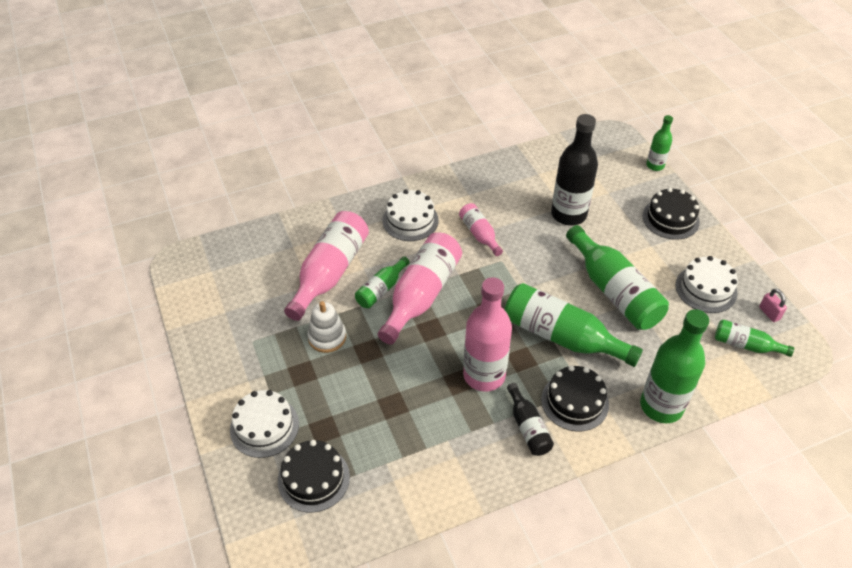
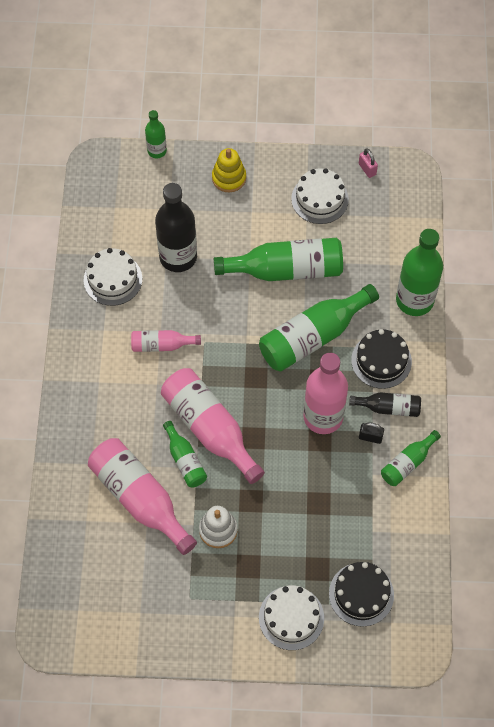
camera: 65 degrees left, 15 degrees up
(410, 220) = (109, 398): white cake -> white cake (113, 279)
(486, 423) = (370, 437): none -> black padlock
(670, 219) = (229, 178): black cake -> yellow stacking toy
(746, 345) = (388, 206): green bottle -> green bottle (407, 463)
(769, 313) = (367, 169): pink padlock -> pink padlock turned 60 degrees clockwise

